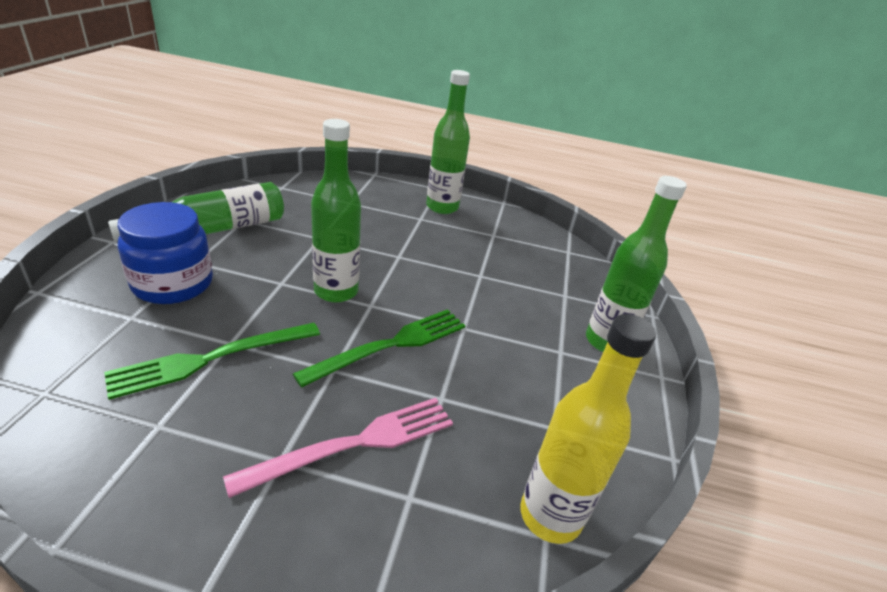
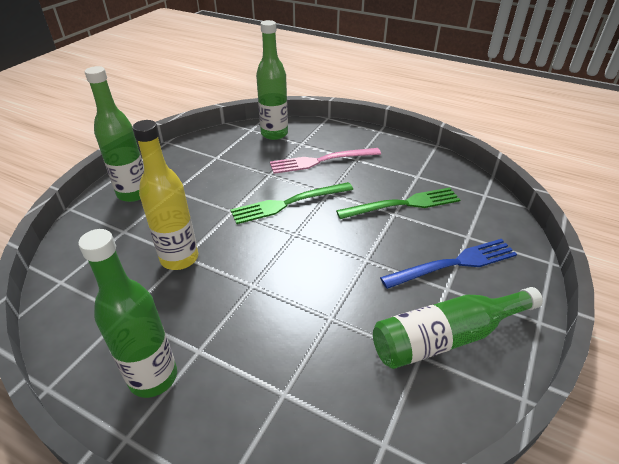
camera: 160 degrees left, 5 degrees up
(173, 284) = (454, 264): blue jar -> blue fork
(336, 291) = (320, 248): green bottle -> green bottle (274, 134)
(550, 515) = (244, 133): yellow bottle -> yellow bottle (179, 258)

